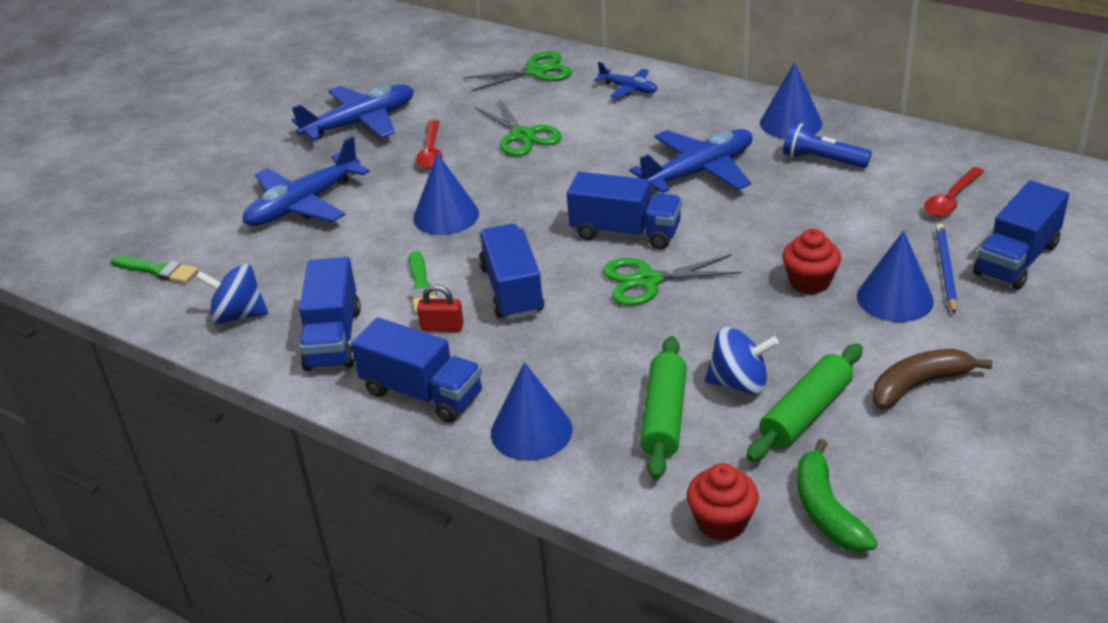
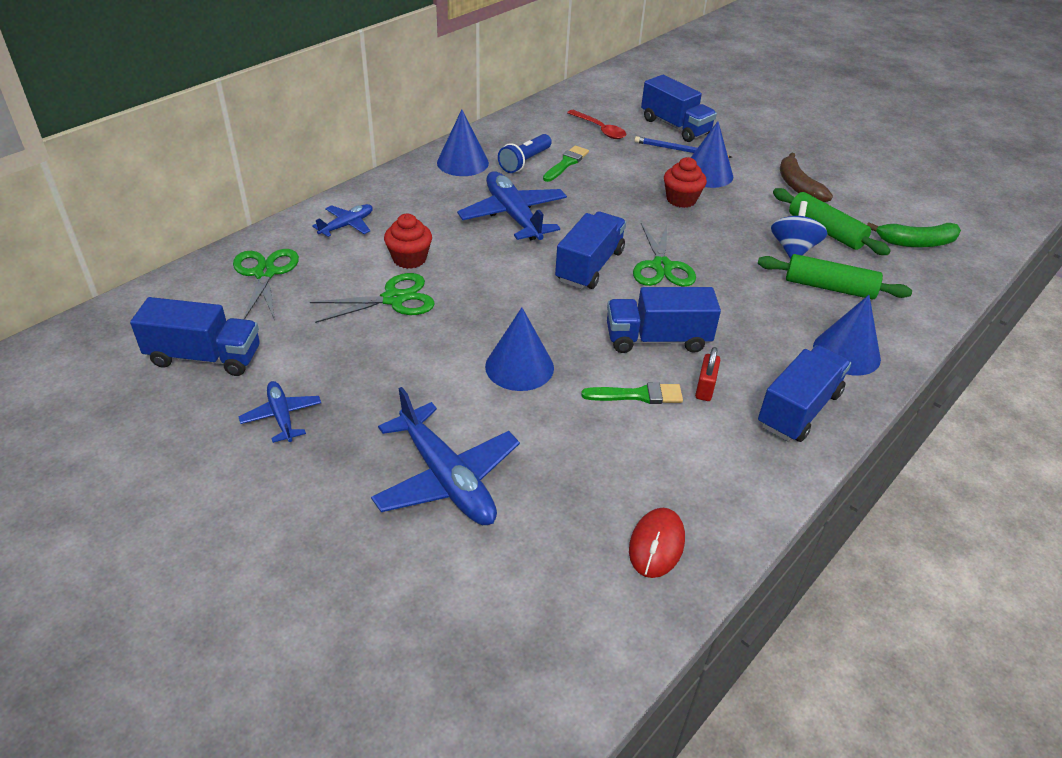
camera: 85 degrees left, 5 degrees up
(158, 270) = (541, 632): green brush -> green brush (566, 163)
(238, 315) = (656, 545): blue spinning top -> red mouse
(333, 339) = (711, 465): blue truck -> blue truck (205, 357)
(360, 123) = (282, 416): blue plane -> blue plane, size x0.54
(431, 152) = (388, 365): red spoon -> none
(721, 522) = (933, 283): red cupcake -> red cupcake (409, 259)

